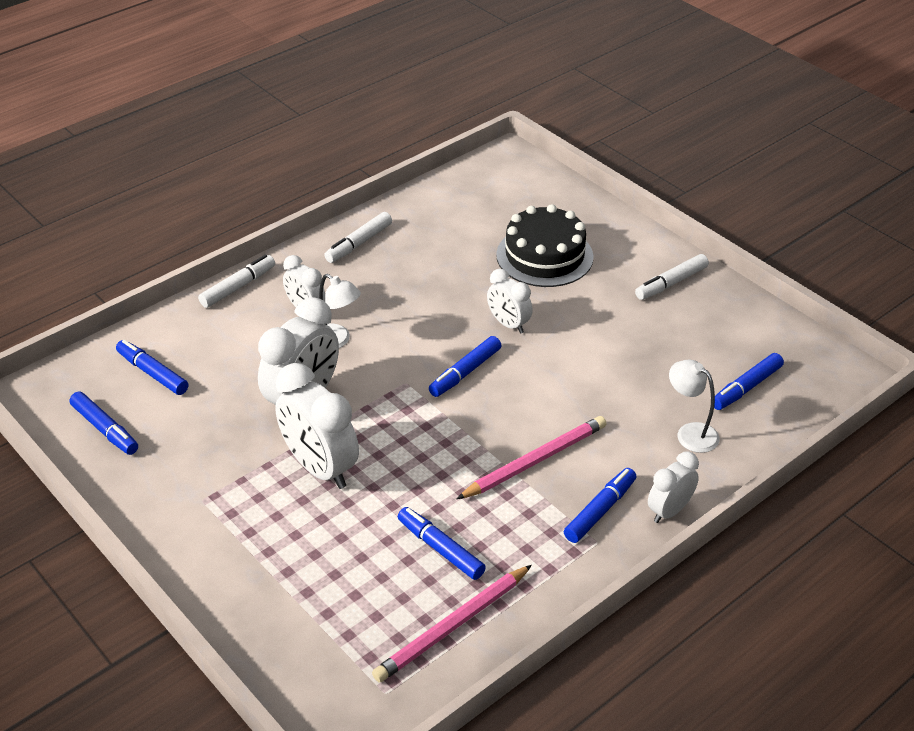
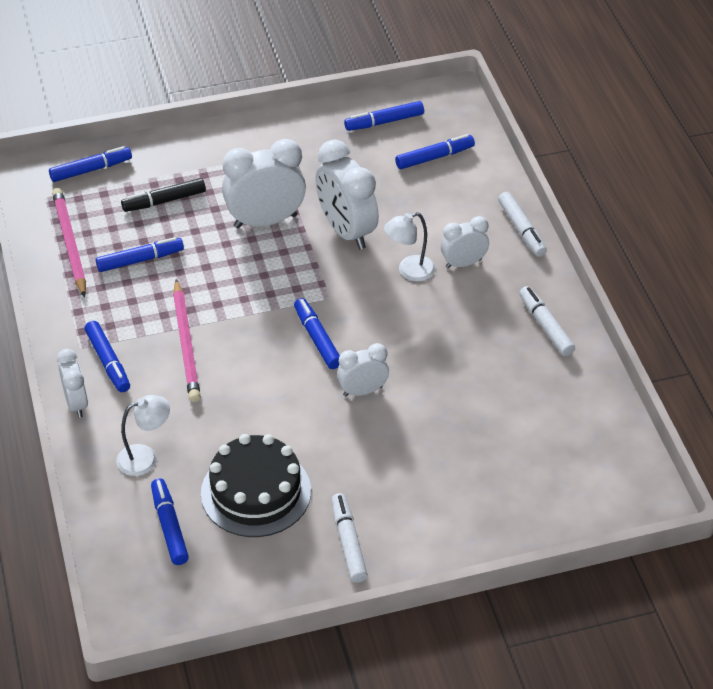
camera: 115 degrees right, 5 degrees up
(311, 668) = (91, 170): none -> blue marker
(332, 569) = (164, 201): none -> black marker
(544, 256) = (450, 458): black cake -> black cake (256, 492)

